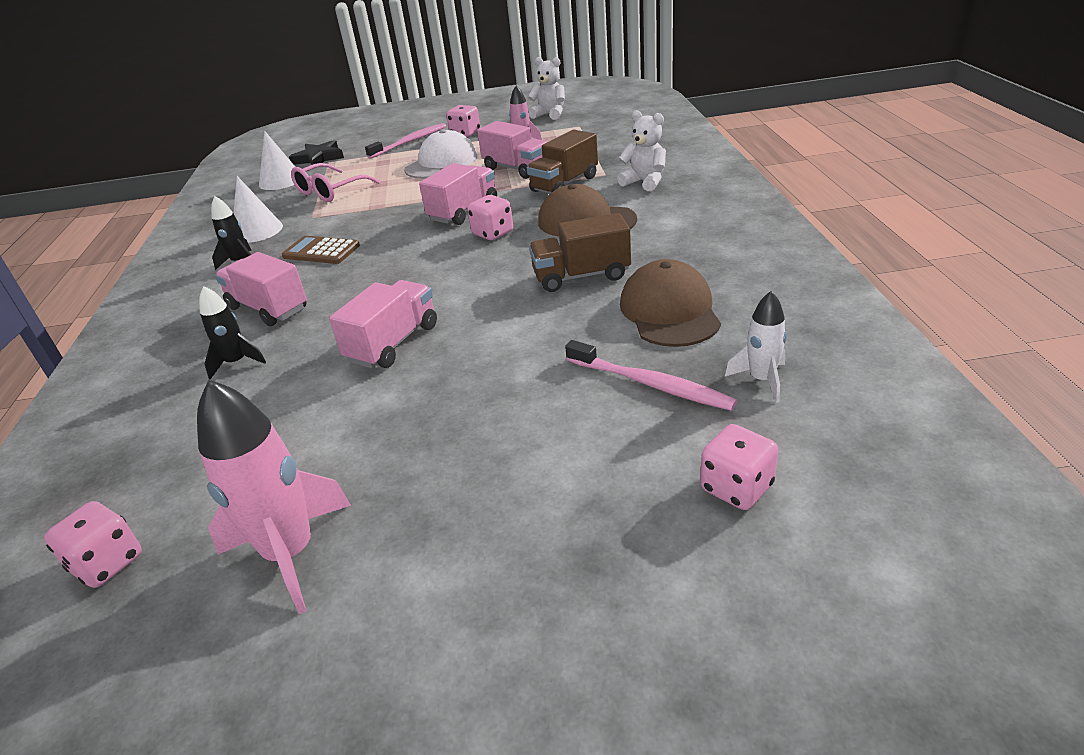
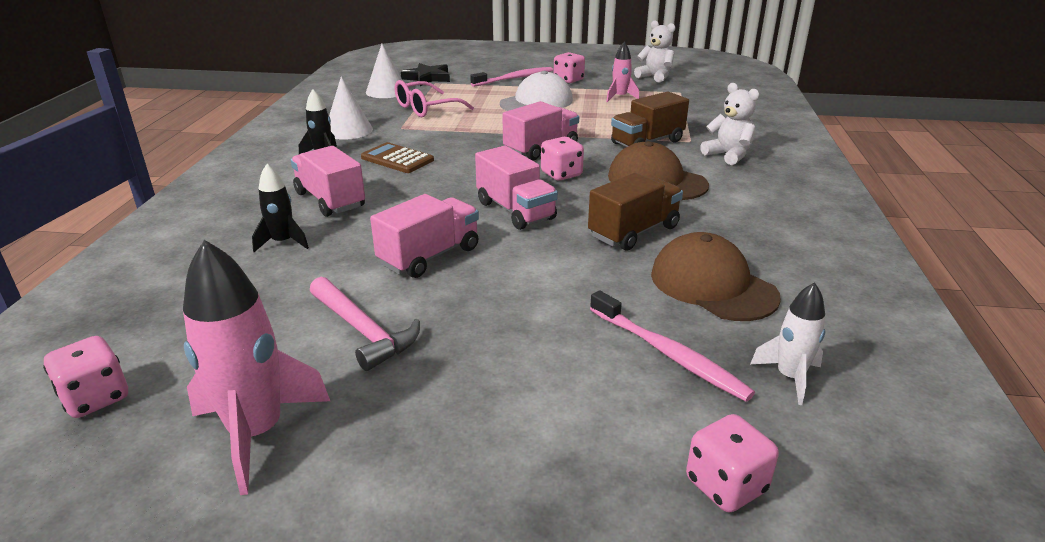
camera: 10 degrees right, 5 degrees down
(356, 431) = (363, 331): none -> pink hammer
(516, 169) = (605, 120): pink truck -> pink truck (515, 211)
(581, 276) = (634, 232): brown truck -> brown truck turned 135 degrees clockwise
(669, 311) = (712, 285): brown cap -> brown cap turned 45 degrees counterclockwise

